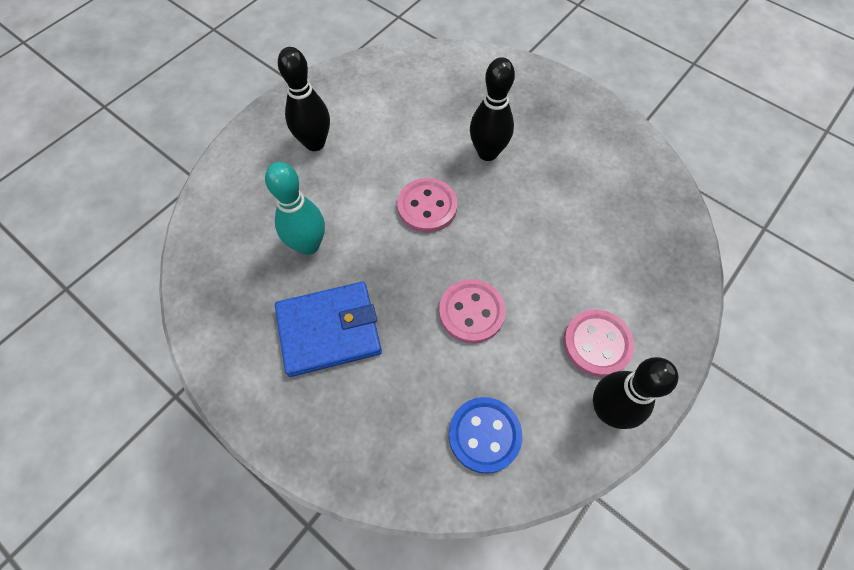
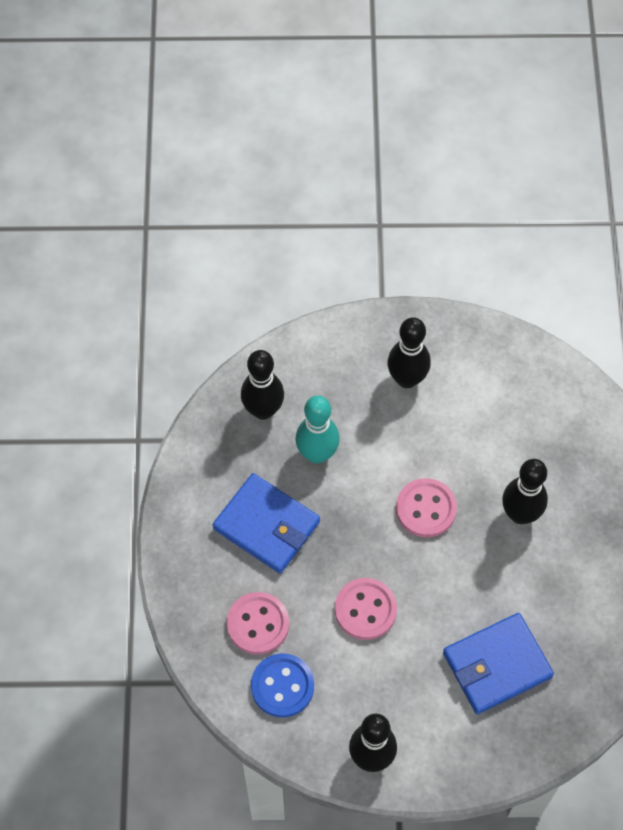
camera: 50 degrees right, 0 degrees up
(232, 255) = (263, 410): none -> black bowling pin
(596, 254) = (497, 665): none -> blue wallet
(597, 344) = (418, 716): pink button -> pink button (258, 624)

